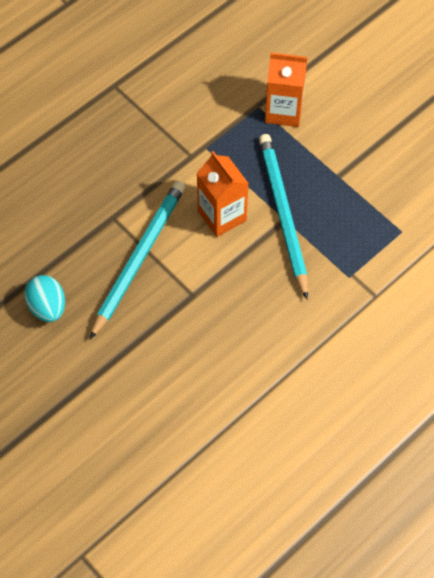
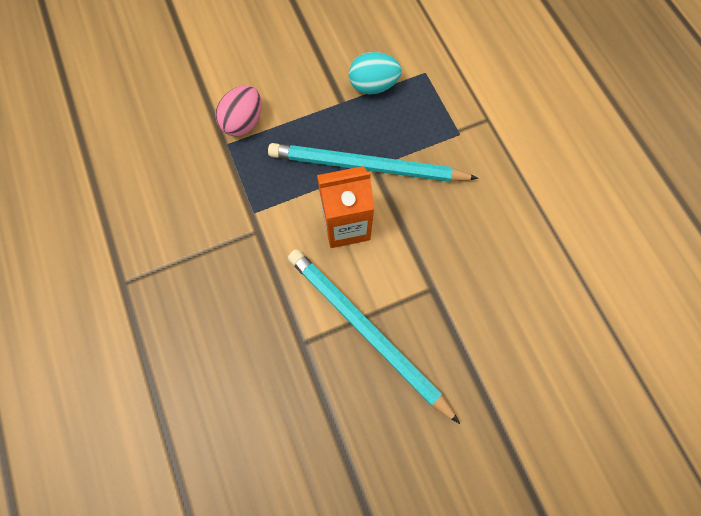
camera: 70 degrees left, 10 degrees up
(48, 307) = (395, 461): turquoise egg -> turquoise egg (373, 86)
(283, 111) = (243, 122): orange carton -> pink egg

